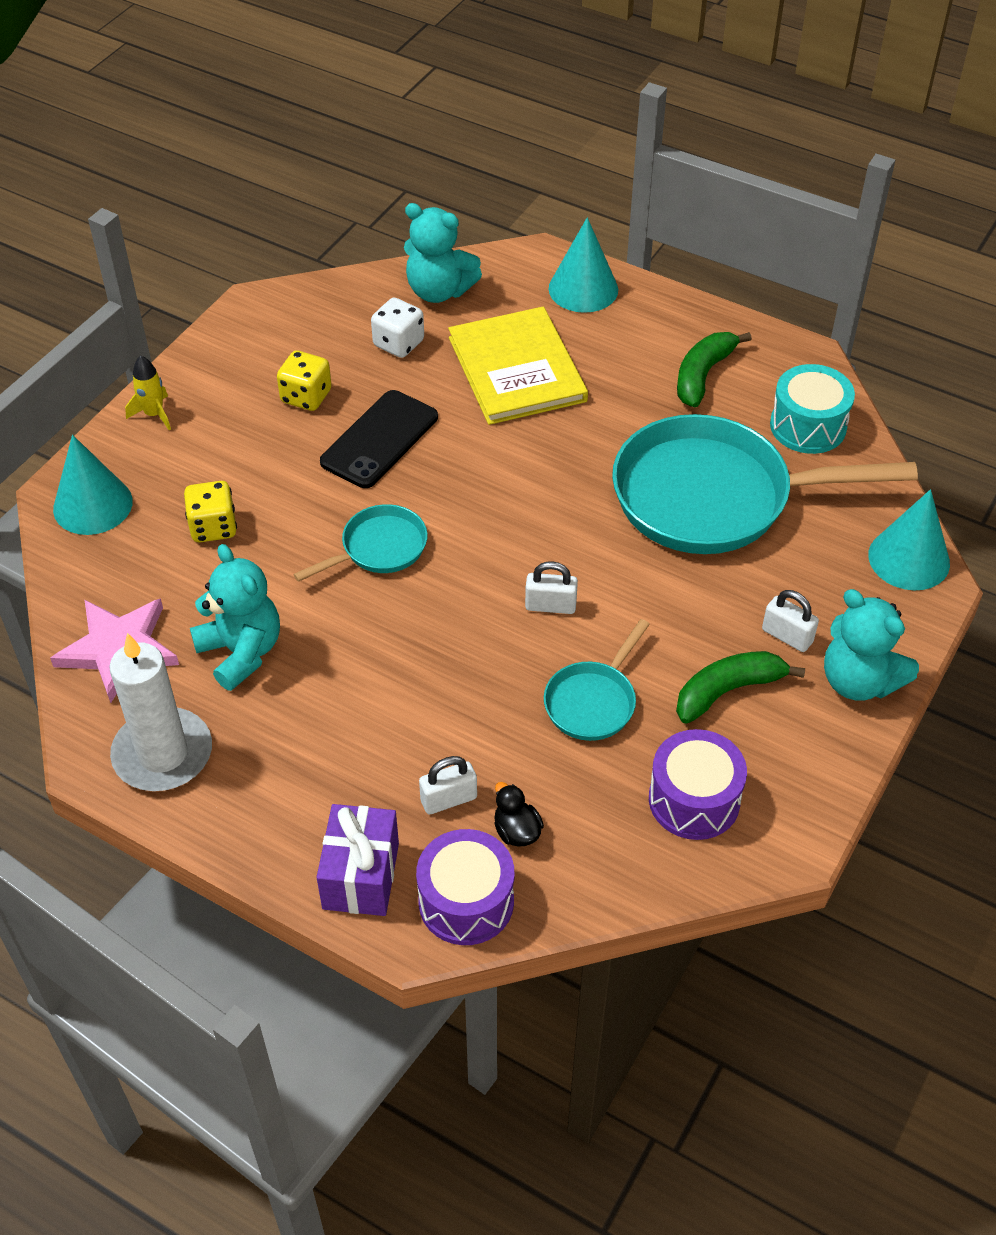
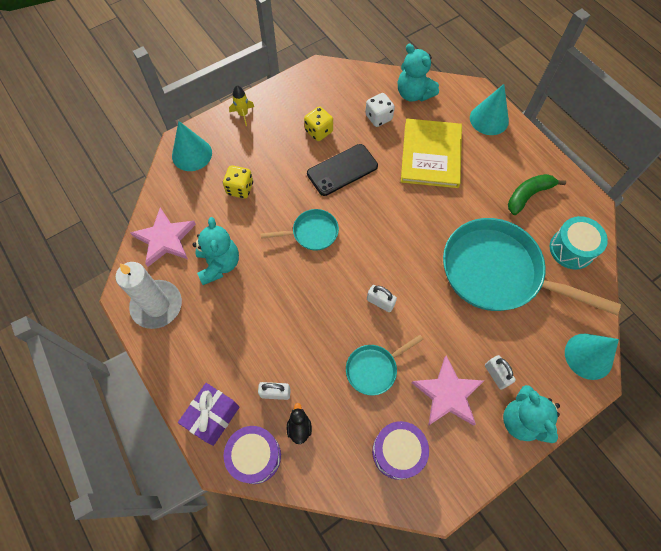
camera: 25 degrees right, 15 degrees up
(728, 691) = (447, 394): green banana -> pink star

